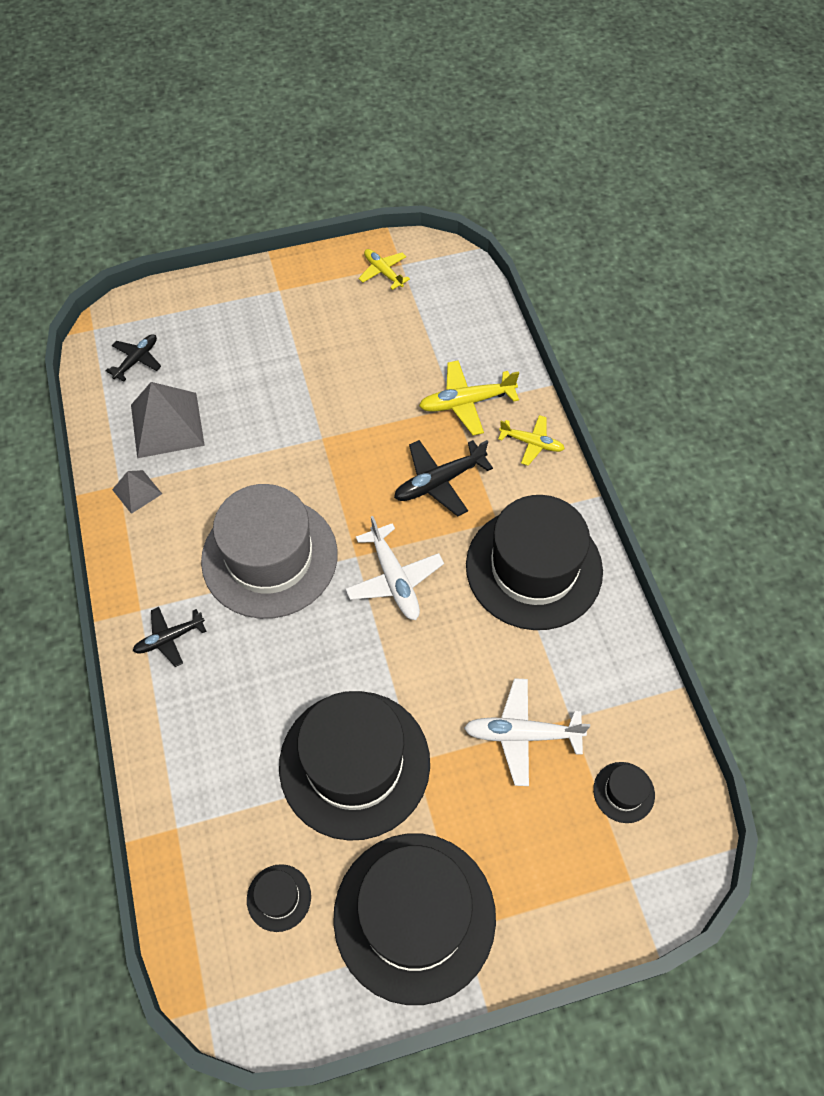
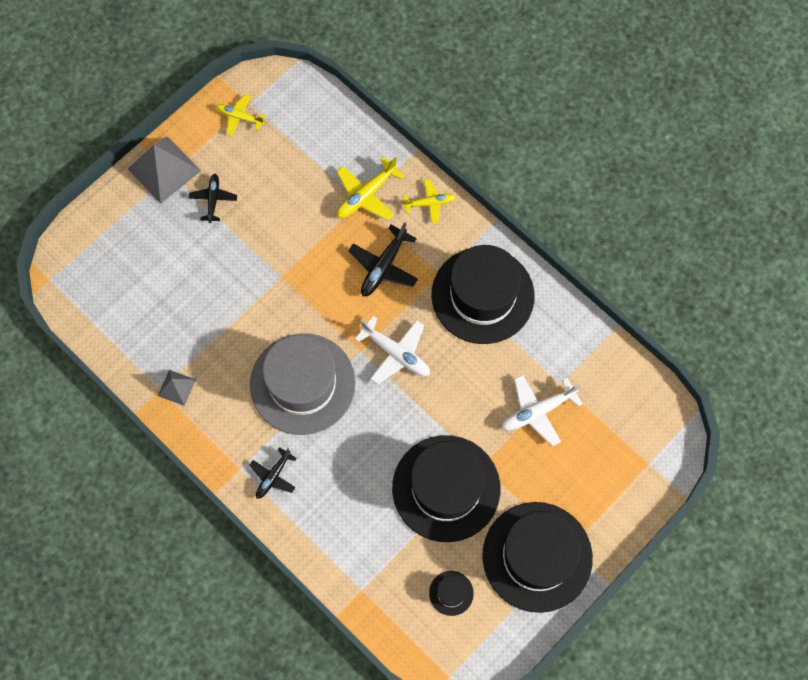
camera: 30 degrees left, 10 degrees up
(136, 360) = (102, 287): black plane -> black plane (213, 199)
(167, 424) = (162, 326): grey pyramid -> grey pyramid (164, 169)
(623, 792) = (617, 413): black hat -> none

